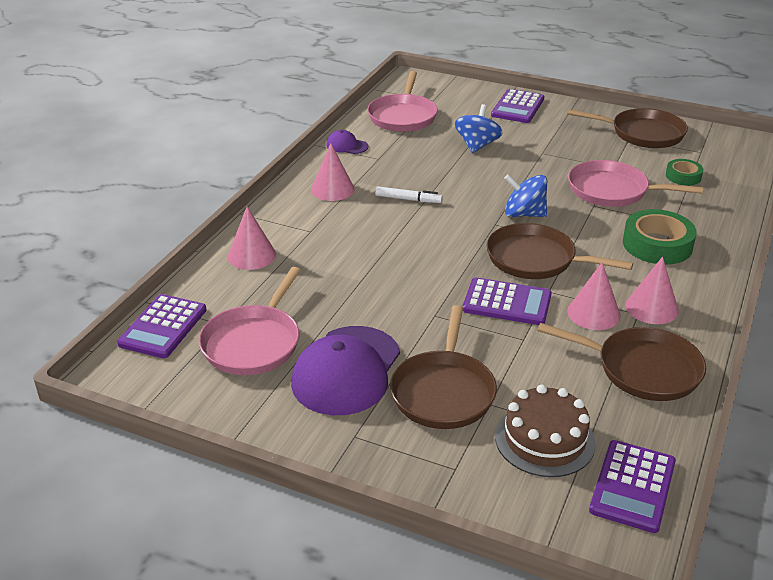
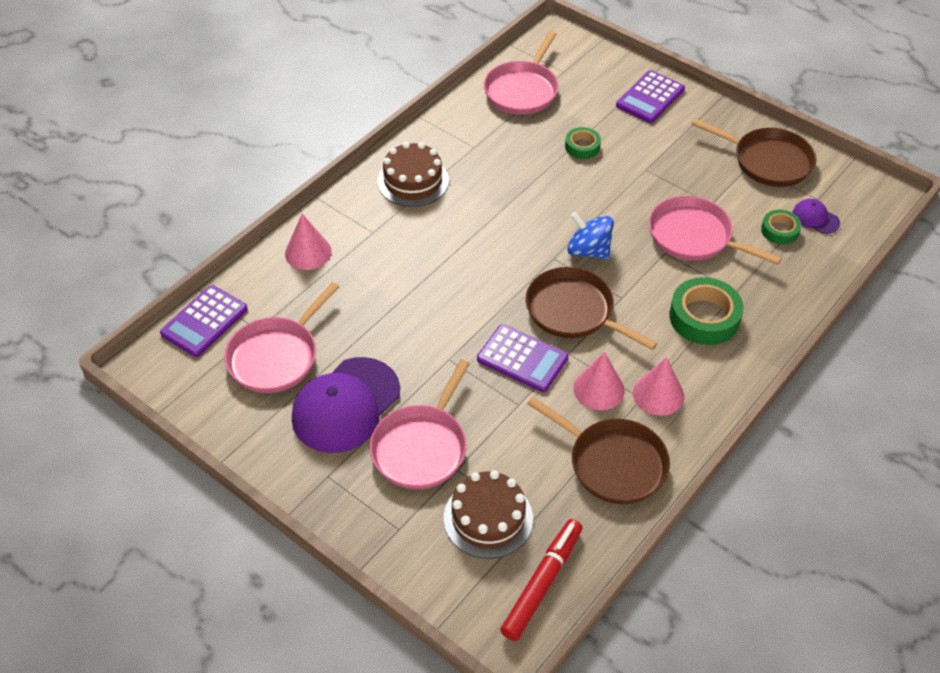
camera: 15 degrees right, 15 degrees up
(332, 189) = (413, 181): pink cone -> brown cake
(346, 146) = (449, 123): purple cap -> purple cap (815, 218)
(408, 199) = (482, 209): white marker -> none
(443, 392) = (421, 447): brown pan -> pink pan
(477, 145) = (582, 147): blue spinning top -> green tape
(632, 486) = (542, 583): purple calculator -> red marker

